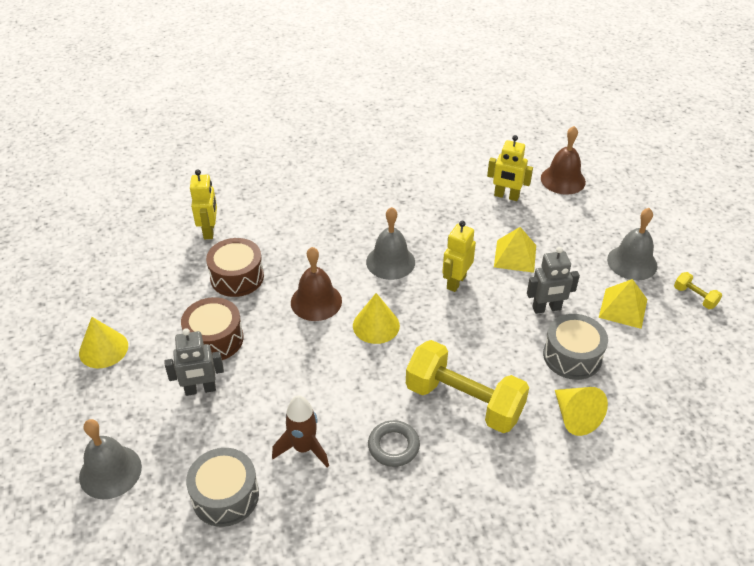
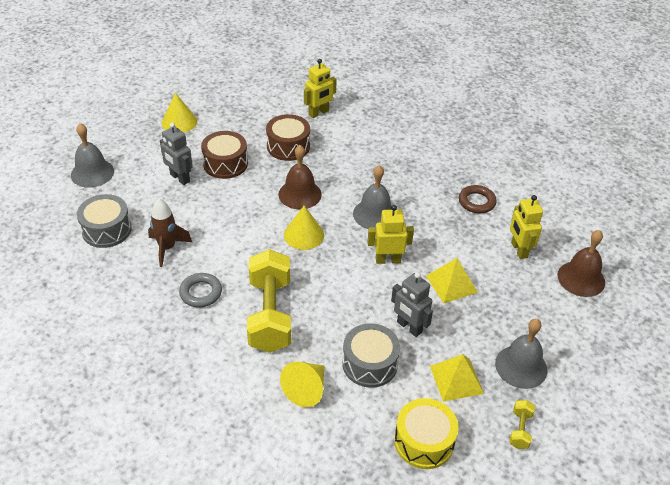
camera: 55 degrees right, 0 degrees up
(430, 190) = (476, 202): none -> brown ring
(677, 362) = (424, 441): none -> yellow drum

